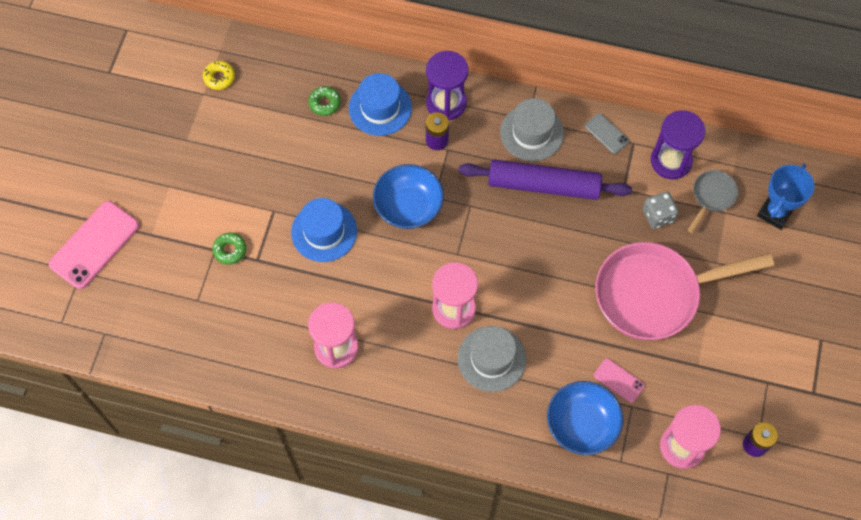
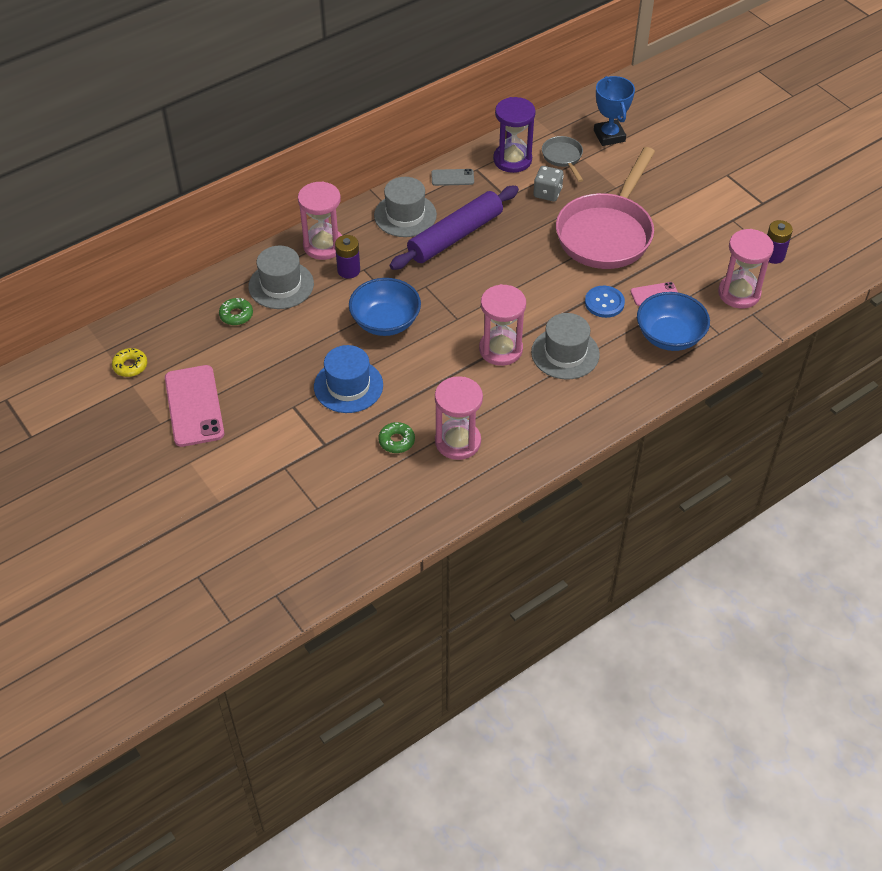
camera: 50 degrees left, 15 degrees down
(94, 245) = (183, 550): pink phone -> pink phone (194, 406)
(230, 250) = (296, 457): green donut -> green donut (396, 441)
(380, 108) = (281, 285): blue hat -> grey hat
(446, 103) = (323, 245): purple hourglass -> pink hourglass
(573, 348) = (604, 303): none -> blue button

